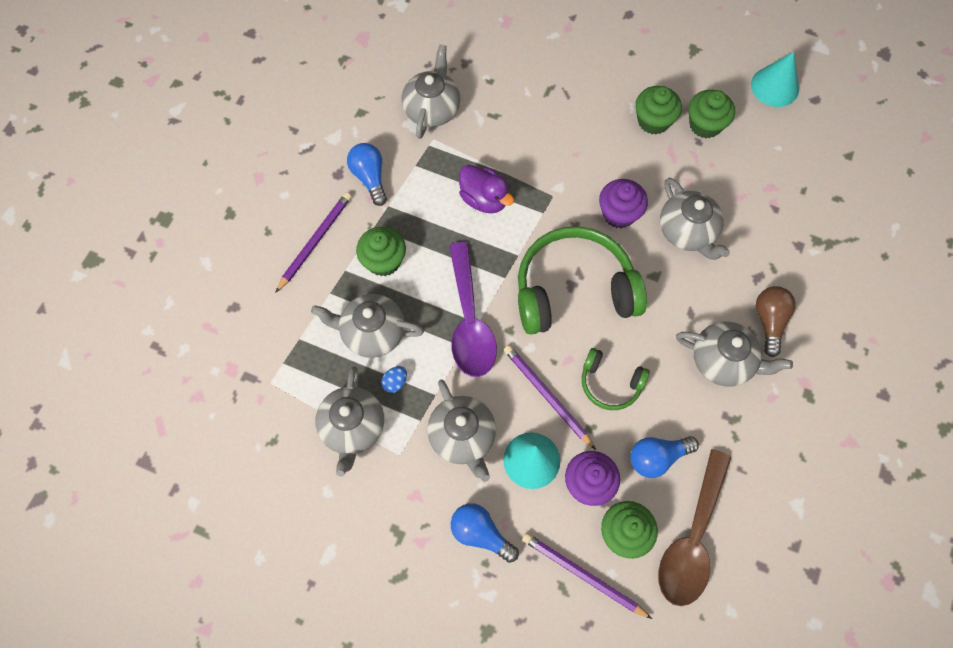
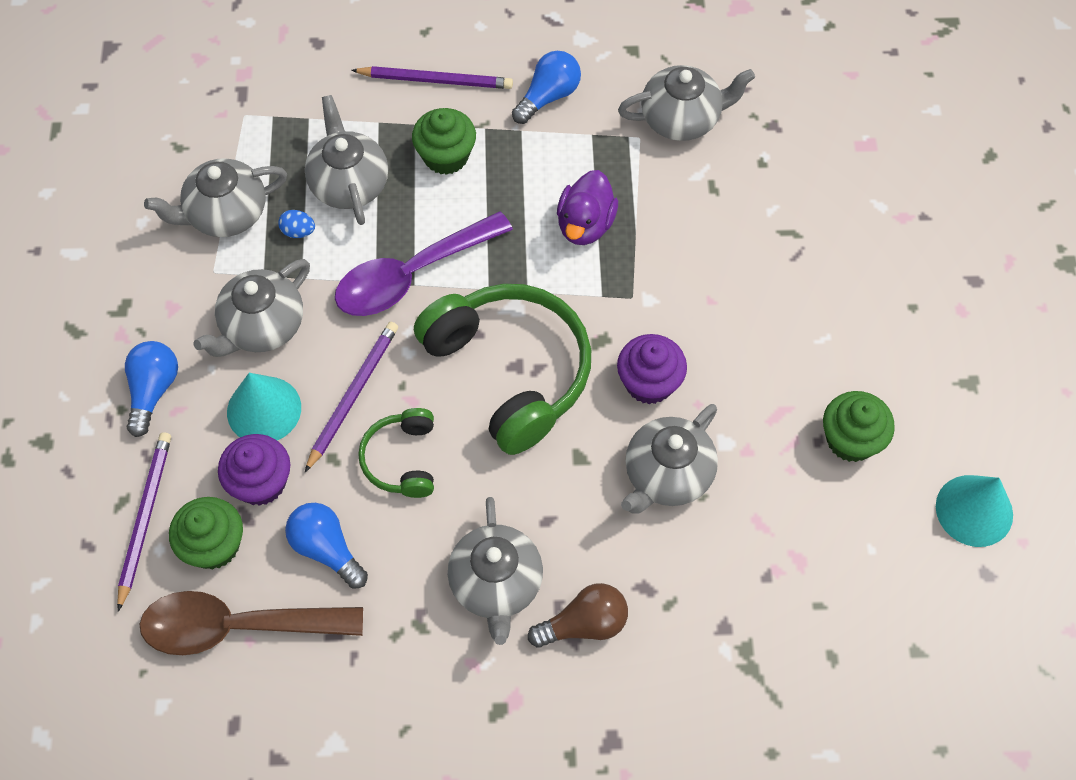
camera: 65 degrees right, 5 degrees down
(653, 121) = (817, 373): green cupcake -> none

